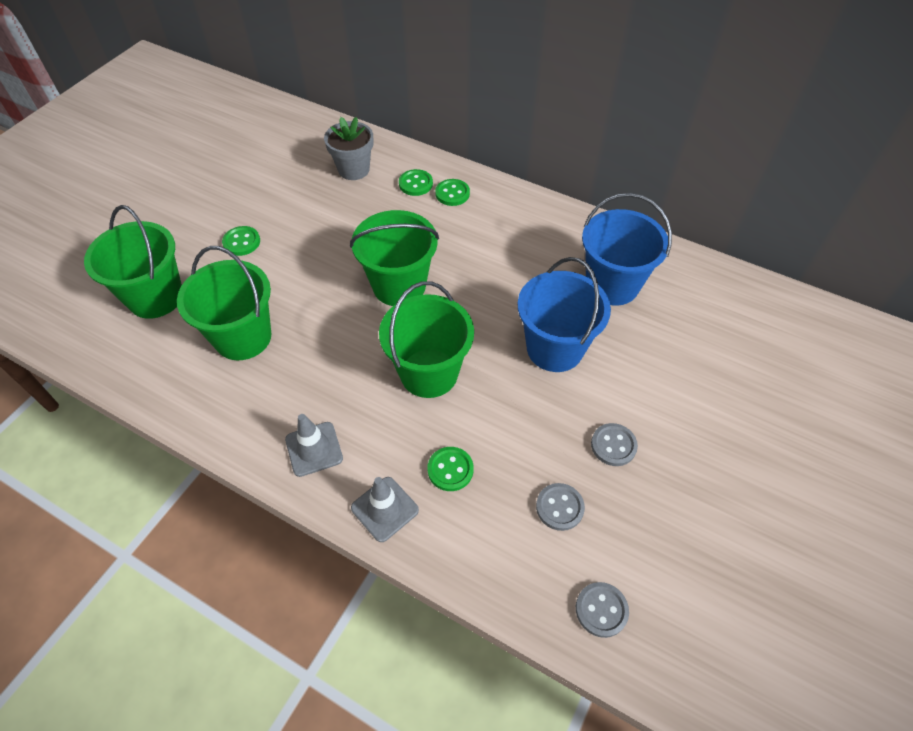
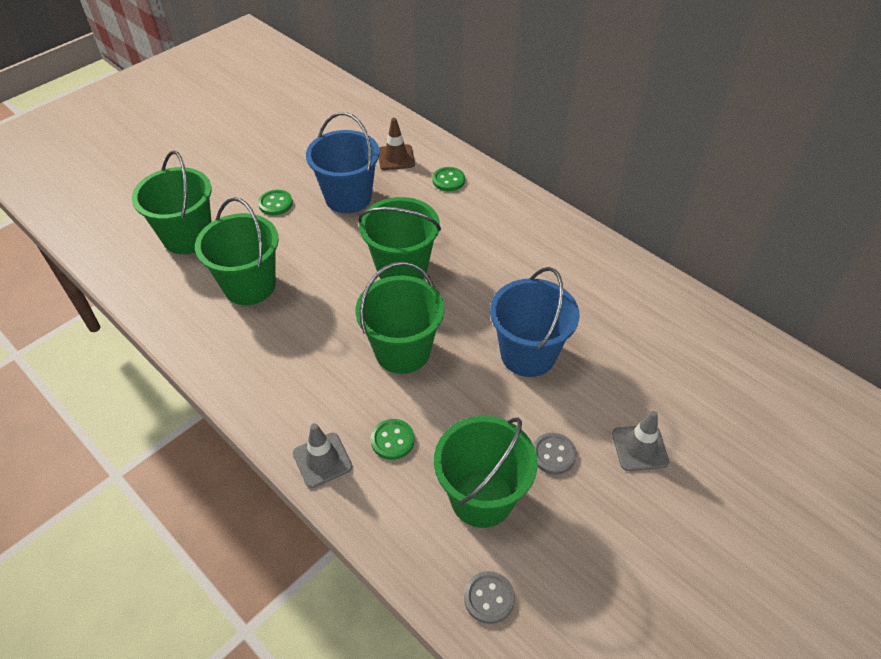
camera: 15 degrees right, 5 degrees down
(314, 449) = (278, 394): grey traffic cone -> grey traffic cone (639, 448)
(354, 169) = (396, 158): grey flower pot -> brown traffic cone
(452, 193) = (480, 195): green button -> none
(559, 507) = (482, 497): grey button -> green bucket
(612, 285) = (605, 307): blue bucket -> blue bucket (348, 197)

